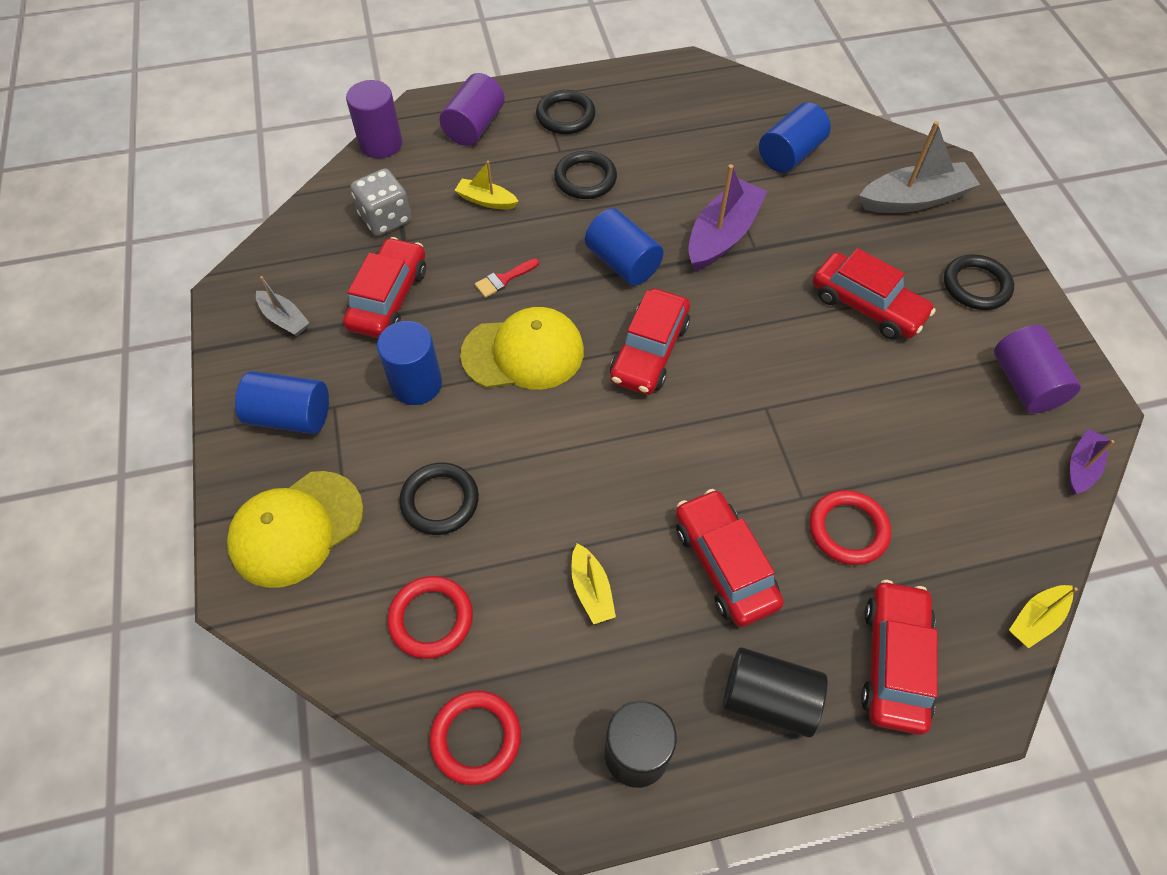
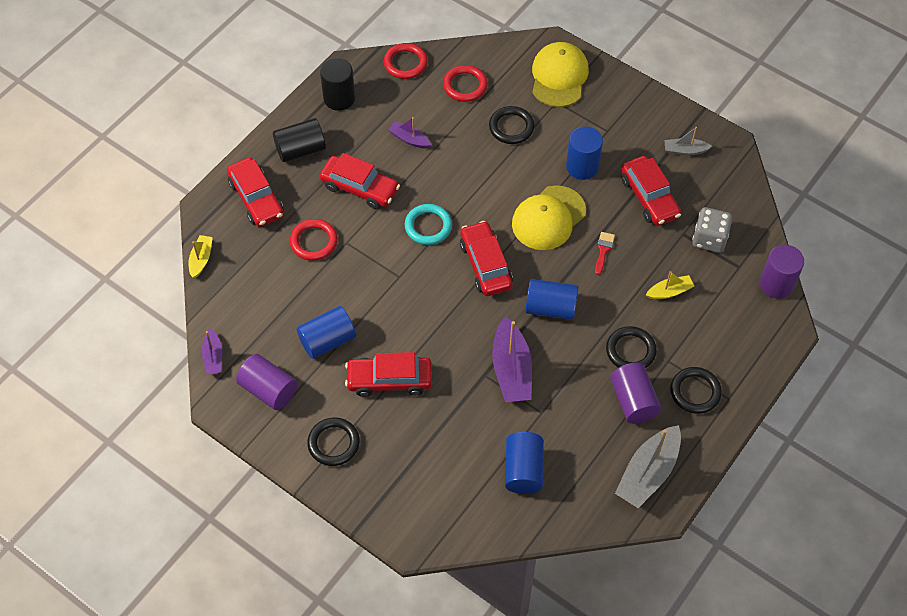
camera: 140 degrees right, 0 degrees up
(290, 416) = (621, 113): blue cylinder -> blue cylinder (327, 340)
(474, 126) = (739, 339): purple cylinder -> purple cylinder (633, 401)
(591, 590) = (409, 139): yellow boat -> purple boat
(677, 444) = (428, 226): none -> turquoise ring
(914, 199) = (414, 490): grey boat -> grey boat (648, 473)

